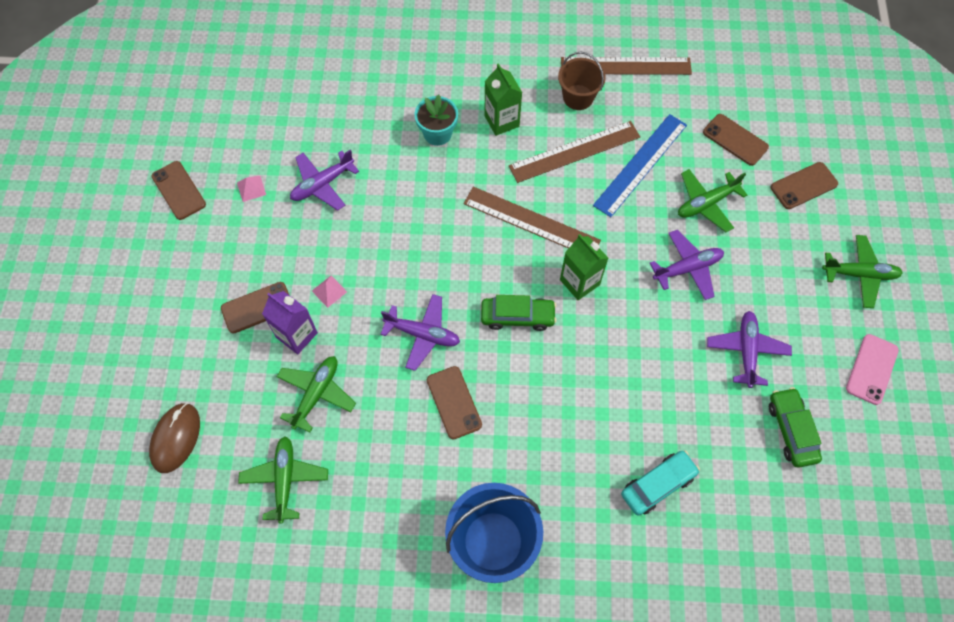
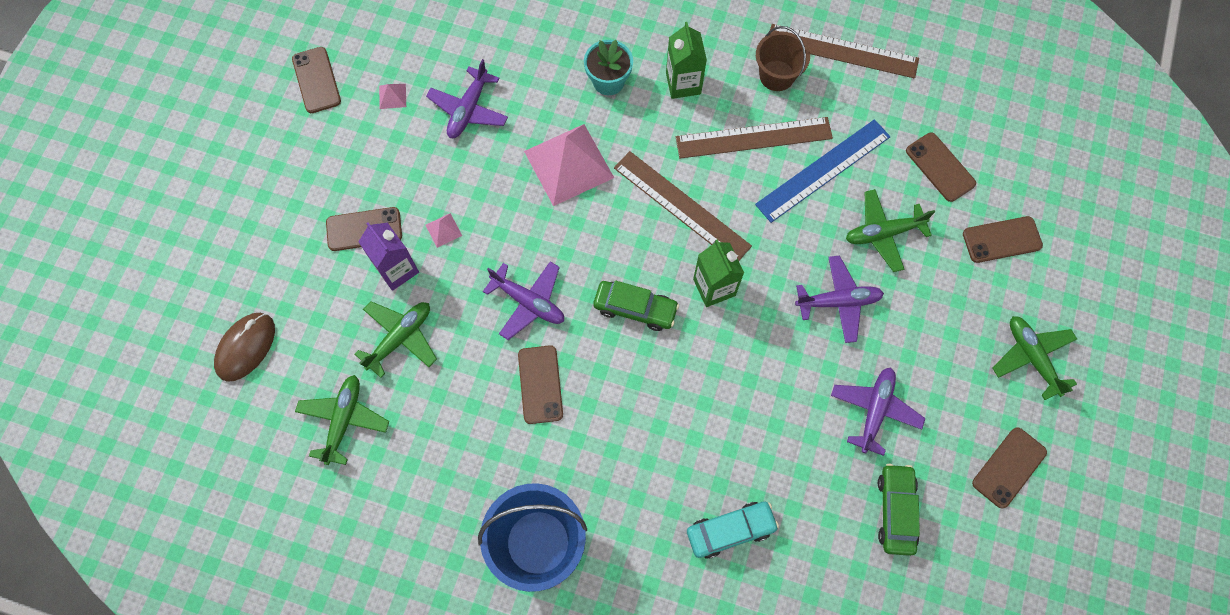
camera: 15 degrees right, 5 degrees up
(322, 184) = (468, 109): purple plane -> purple plane turned 45 degrees counterclockwise
(424, 209) = (569, 164): none -> pink pyramid
(859, 274) = (1031, 357): green plane -> green plane turned 135 degrees counterclockwise
(871, 369) = (1009, 467): pink phone -> brown phone

